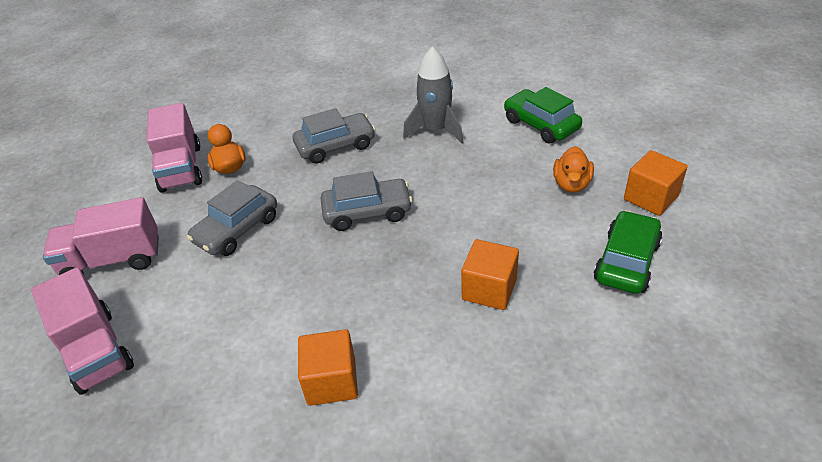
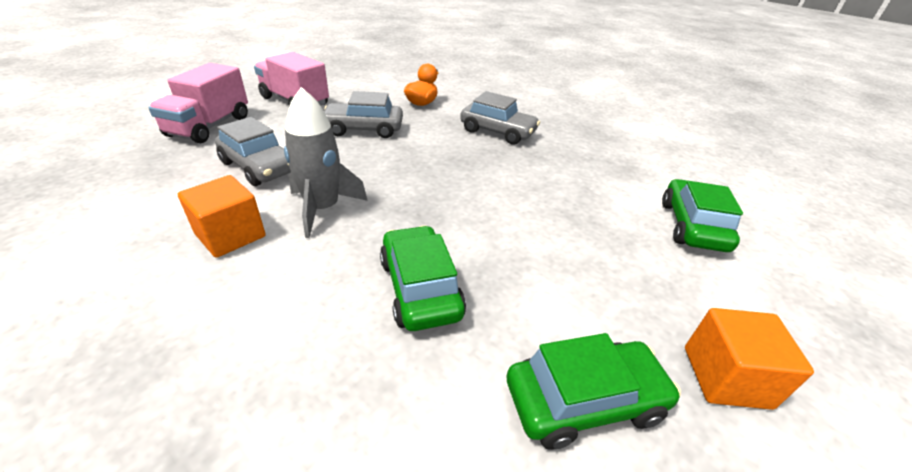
camera: 45 degrees right, 5 degrees down
(181, 168) = (400, 89): pink truck -> none
(367, 212) = (443, 174): grey car -> grey car (259, 167)
(435, 130) = (585, 168): grey rocket -> grey rocket (322, 209)
(489, 289) = (420, 288): orange cube -> green car
(571, 184) = (643, 287): orange duck -> none

